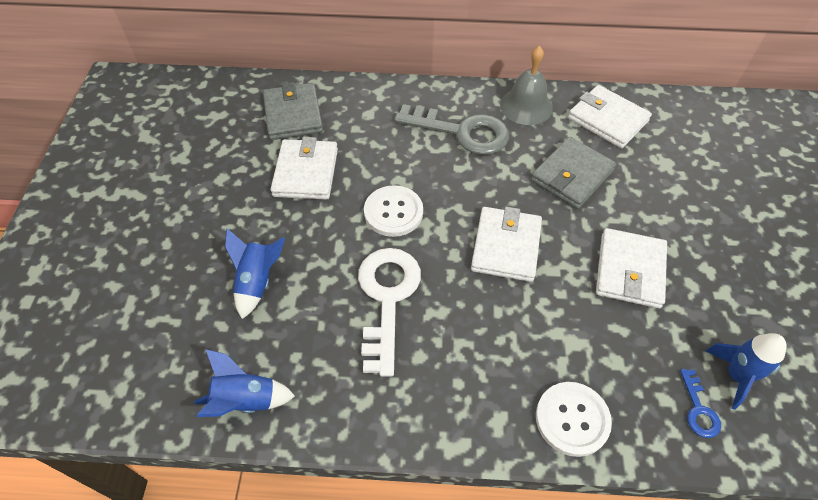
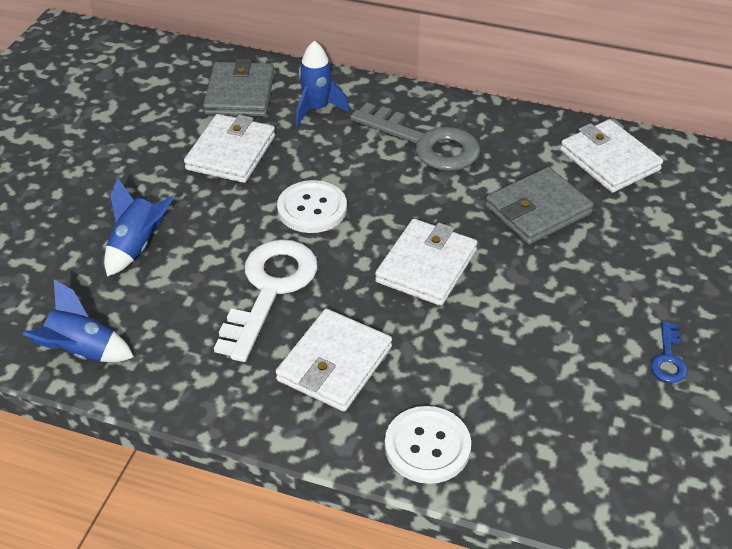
camera: 15 degrees right, 10 degrees down
(526, 106) = (514, 129): grey bell -> none
(629, 270) = (563, 318): white wallet -> white wallet (334, 364)
(698, 409) = (581, 470): blue key -> blue key (668, 359)
(736, 376) = (644, 448): blue rocket -> blue rocket (317, 109)

